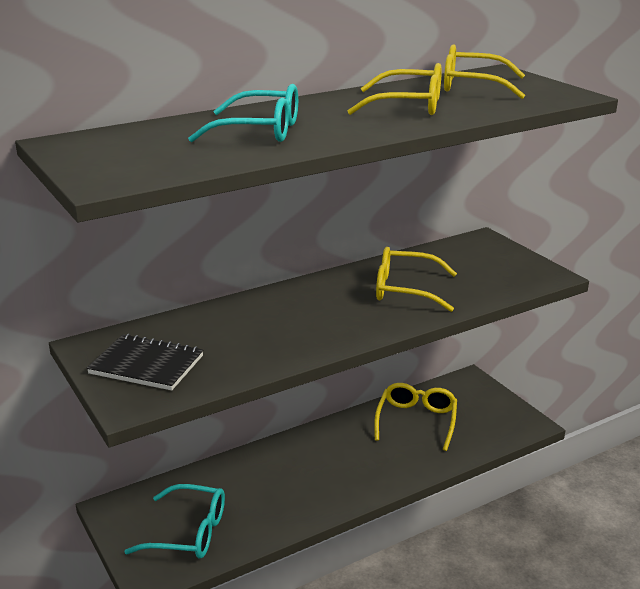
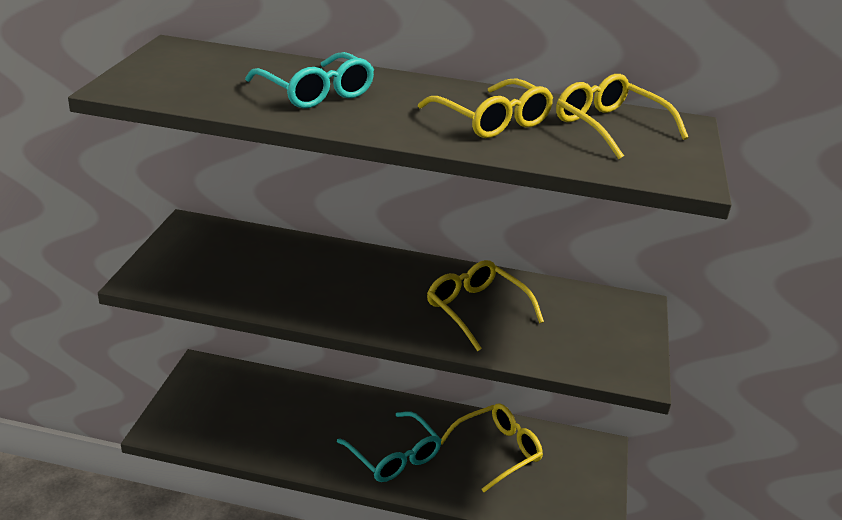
camera: 40 degrees right, 5 degrees up
(146, 365) = (196, 259): black notebook -> none
(188, 532) = (219, 417): turquoise glasses -> turquoise glasses (394, 456)

